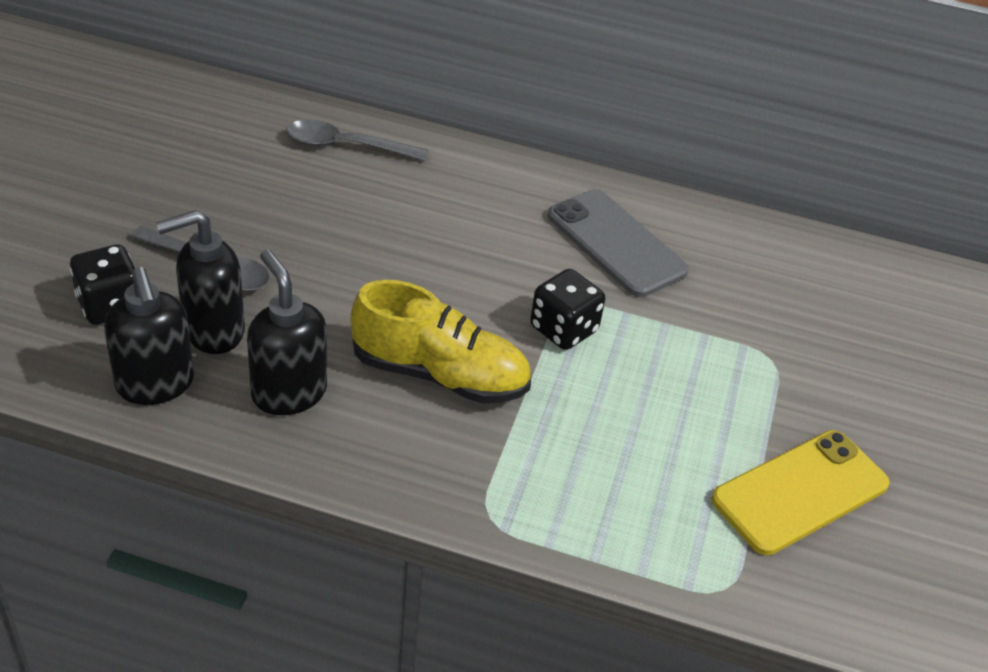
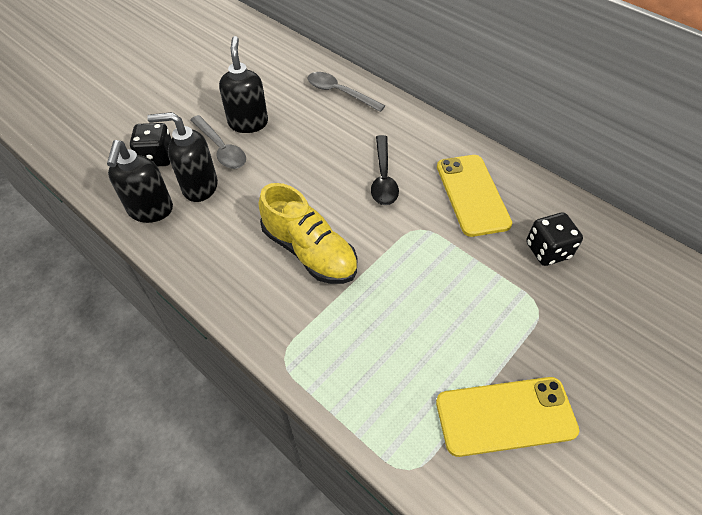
camera: 30 degrees right, 10 degrees up
(288, 392) = (217, 237): black soap dispenser -> black soap dispenser (248, 123)
(484, 251) = (383, 178): none -> black spoon
(563, 329) = (404, 244): black dice -> black dice (547, 250)
(616, 243) = (472, 195): grey phone -> yellow phone

